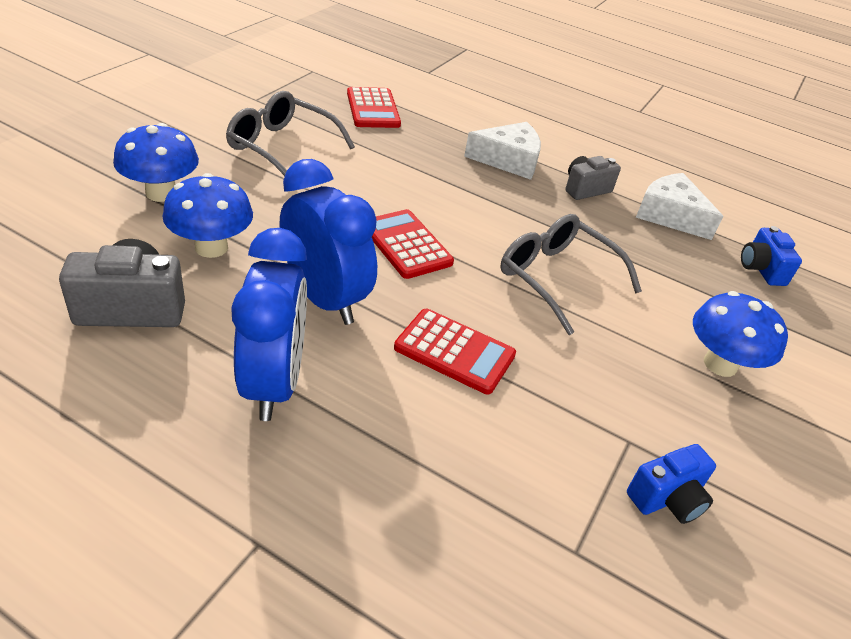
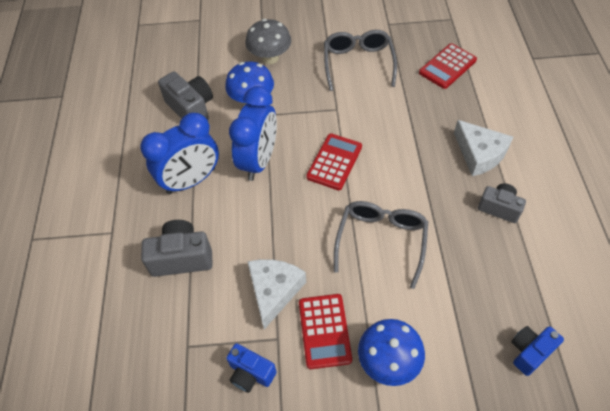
camera: 65 degrees right, 15 degrees up
(161, 193) = (270, 58): blue mushroom -> grey mushroom
(408, 472) = (182, 257): none -> grey camera
(454, 352) = (272, 230): red calculator -> red calculator (324, 331)
(670, 215) = (530, 269): white cheese -> white cheese (274, 291)

